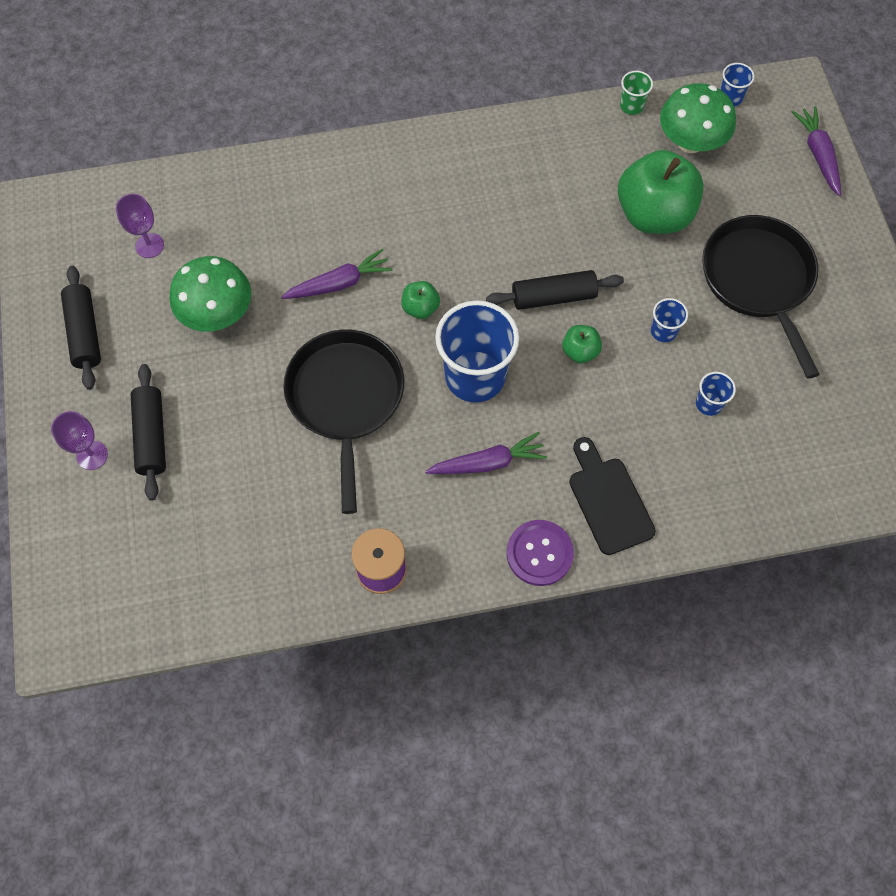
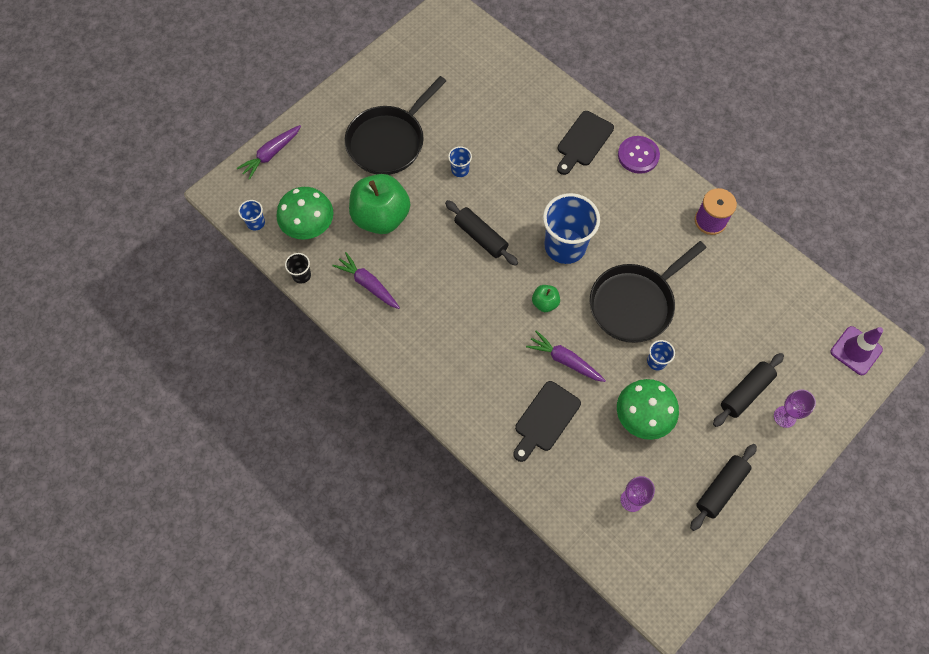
camera: 125 degrees left, 0 degrees up
(87, 602) = (856, 351): none -> purple traffic cone
(293, 224) = (545, 419): none -> black cutting board
(488, 462) = (610, 208): purple carrot -> purple carrot (368, 284)
(580, 351) = (506, 203): green apple -> none
(631, 106) = (301, 275): green cup -> black cup
(708, 403) = (489, 126): blue cup -> blue cup (656, 361)

